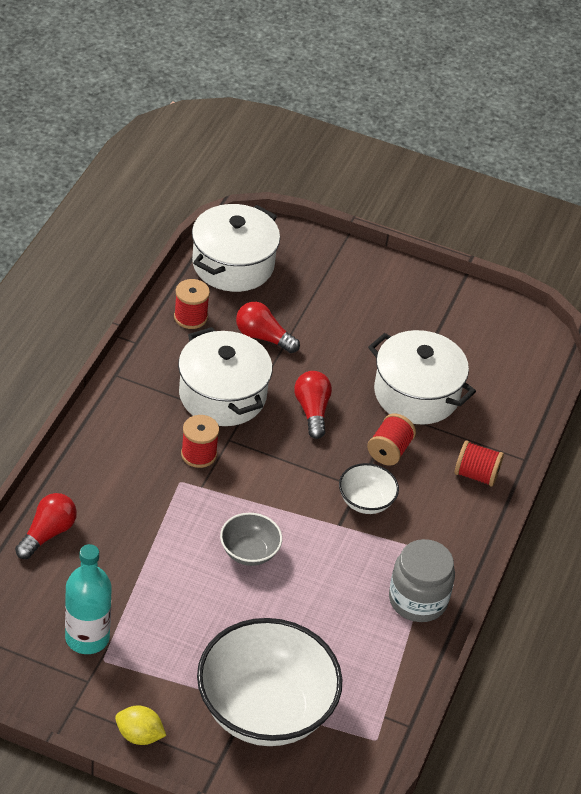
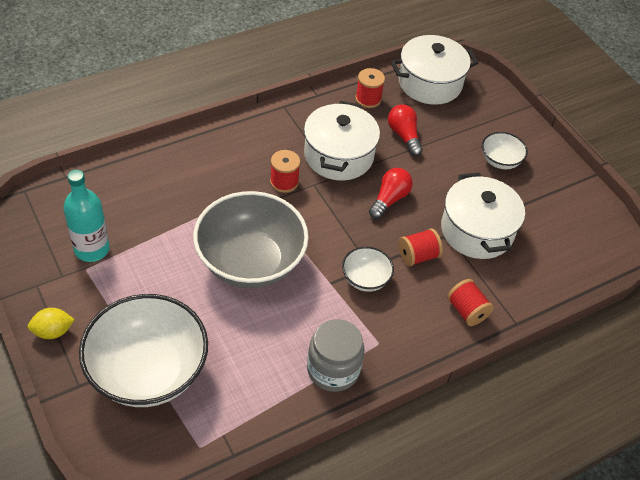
camera: 40 degrees right, 5 degrees up
(47, 534) = (139, 173): red light bulb -> none
(139, 735) = (53, 331): yellow lemon -> yellow lemon turned 75 degrees counterclockwise
(249, 552) = (250, 262): grey bowl -> grey bowl, size x2.16
(373, 310) = (500, 161): none -> white bowl

